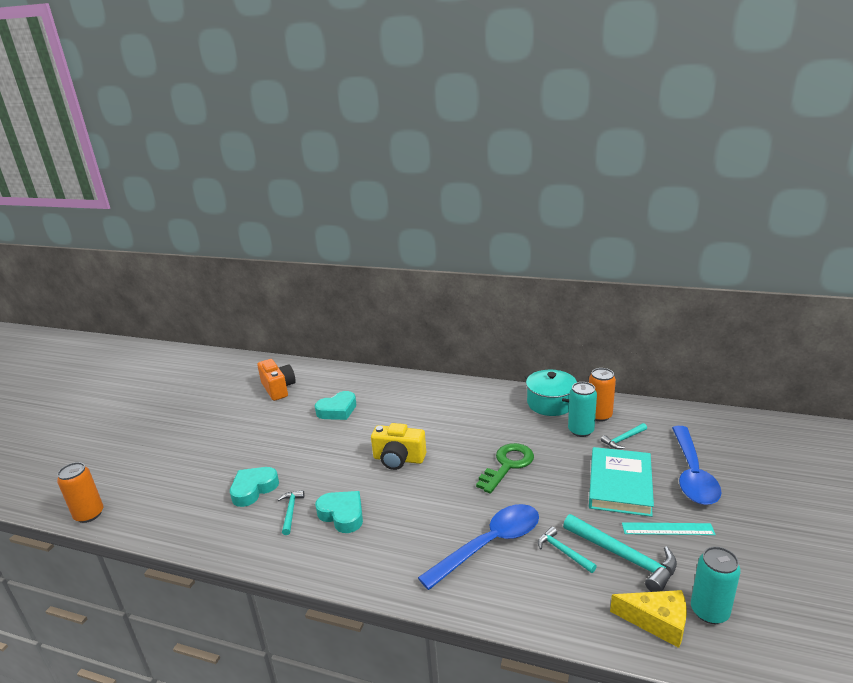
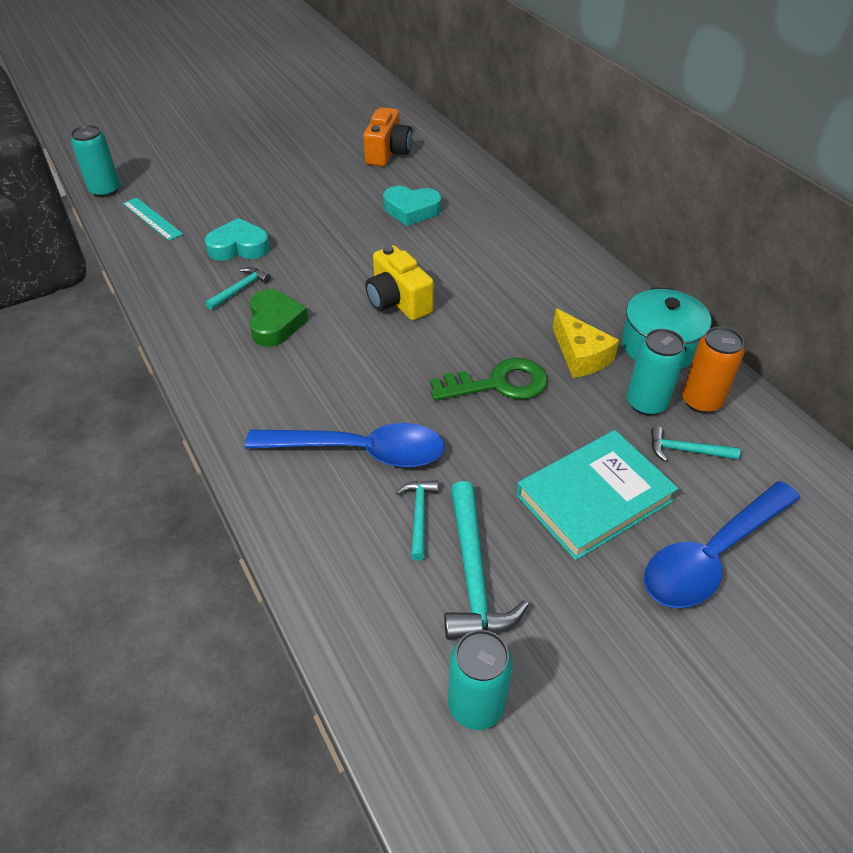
camera: 40 degrees right, 20 degrees up
(89, 514) = (105, 190): orange can -> turquoise can
(342, 515) = (275, 323): turquoise heart -> green heart
(657, 622) = (404, 662): yellow cheese -> yellow cheese (580, 356)
(667, 529) = (572, 588): turquoise ruler -> turquoise ruler (152, 219)

